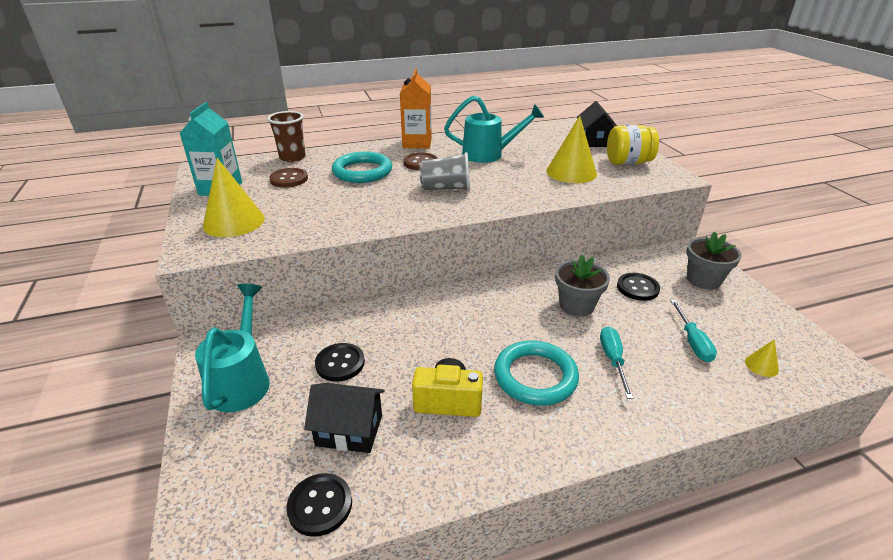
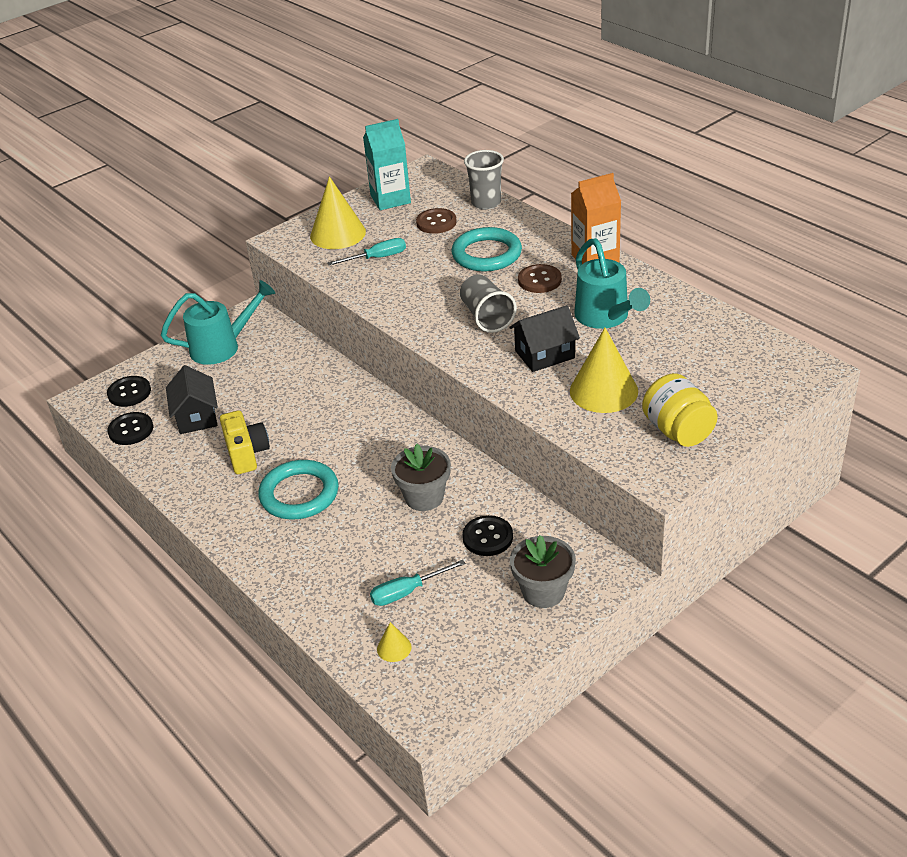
camera: 70 degrees right, 5 degrees up
(292, 158) = (486, 203): brown cup -> grey cup
(340, 363) = (262, 384): black button -> black button (129, 393)
(594, 141) = (736, 388): black house -> black house (544, 354)
(612, 360) = (347, 538): turquoise screwdriver -> turquoise screwdriver (377, 258)

